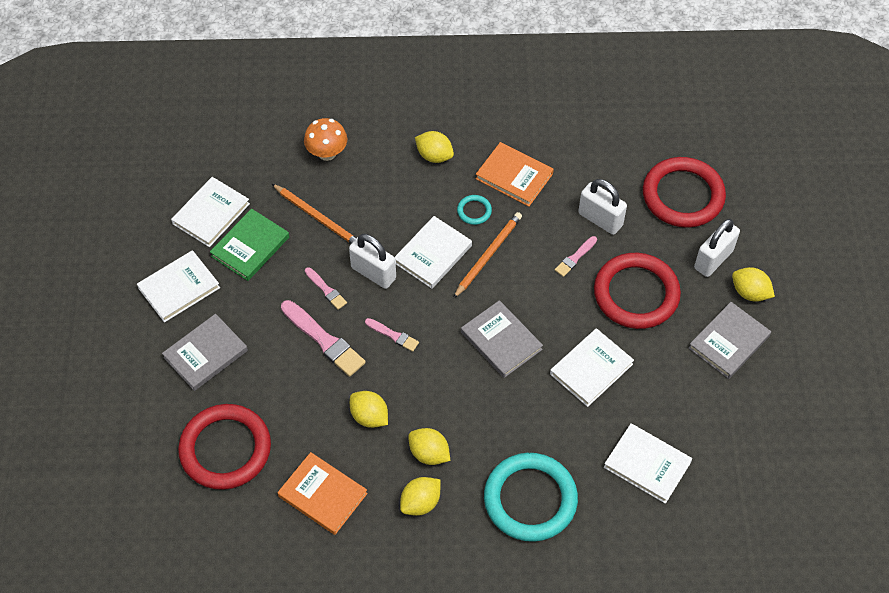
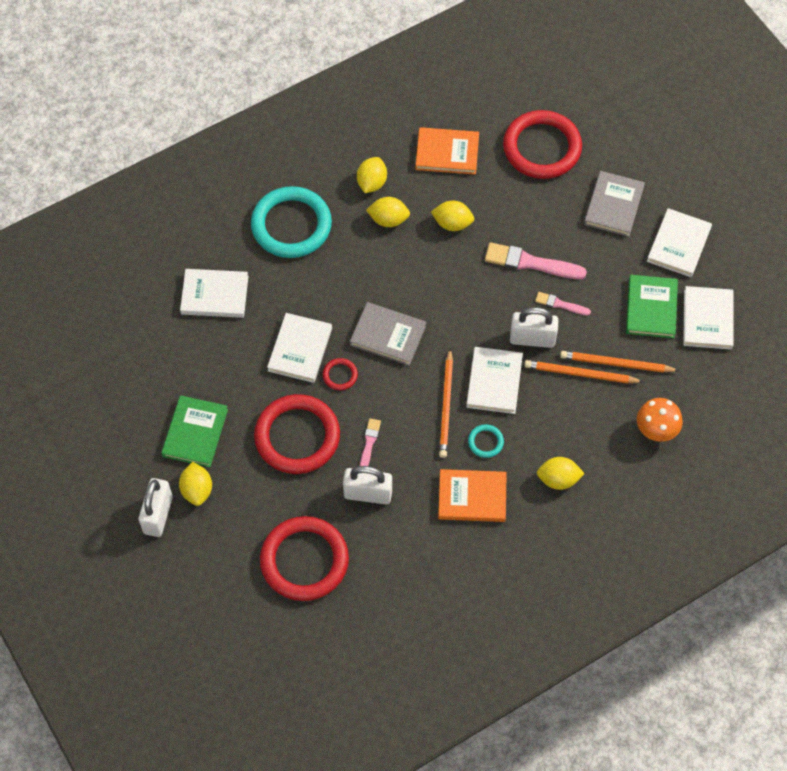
camera: 150 degrees right, 5 degrees up
(354, 224) = (581, 374): none -> orange pencil
(393, 335) = (478, 295): pink brush -> none
(567, 327) = (340, 375): none -> red ring
(713, 259) = (245, 507): white padlock -> white padlock (158, 515)
(729, 342) = (195, 433): grey book -> green book
(750, 293) = (197, 490): yellow lemon -> yellow lemon turned 75 degrees clockwise

